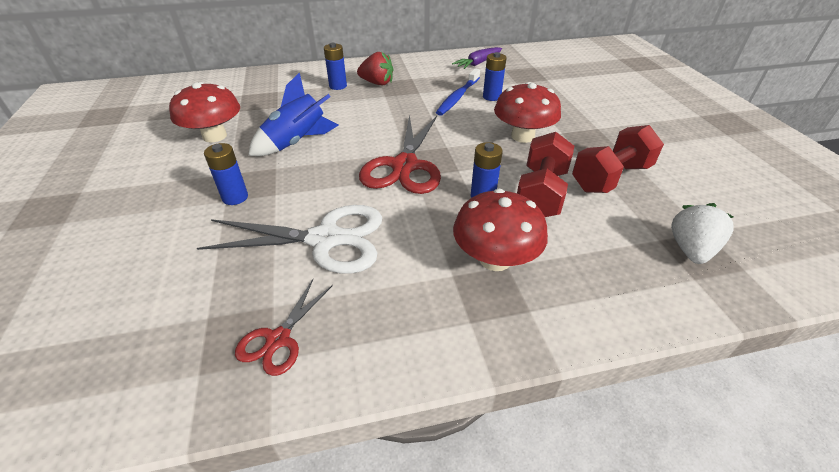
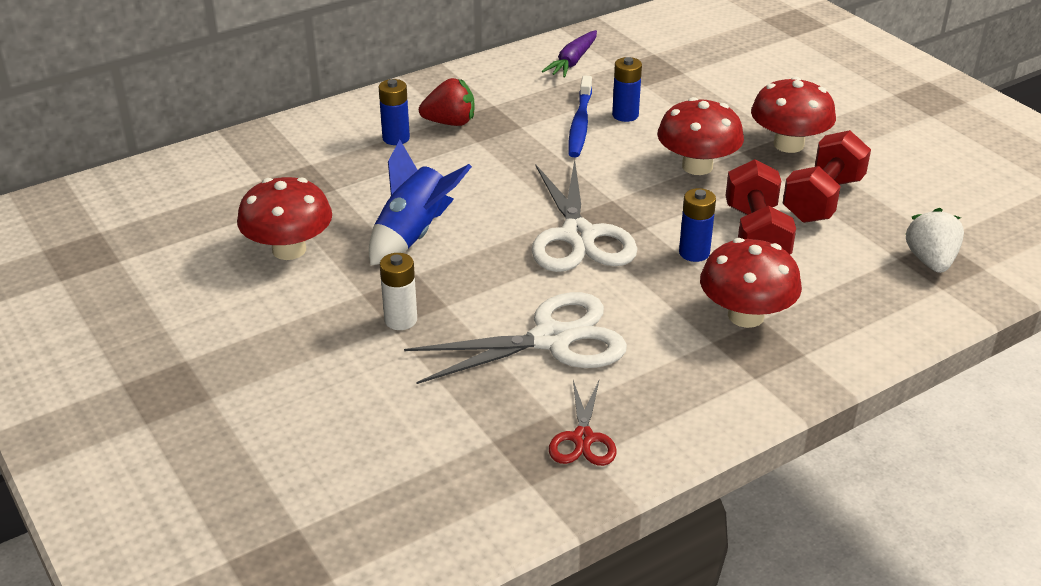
camera: 20 degrees left, 5 degrees down
(235, 197) = (400, 320): blue battery -> white battery
(405, 166) = (578, 236): red scissors -> white scissors
(600, 134) = (788, 144): none -> red mushroom

